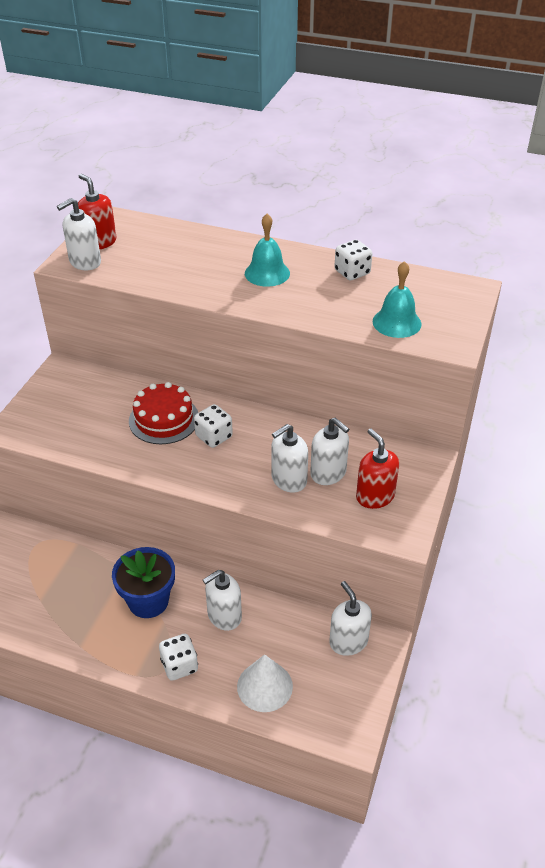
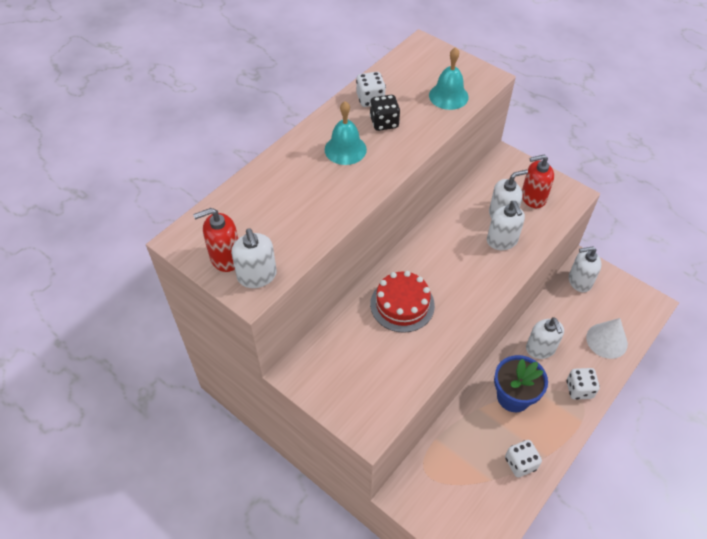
camera: 70 degrees left, 10 degrees up
(214, 437) = (437, 275): white dice -> white dice (520, 463)
(322, 288) = (384, 123): none -> black dice

